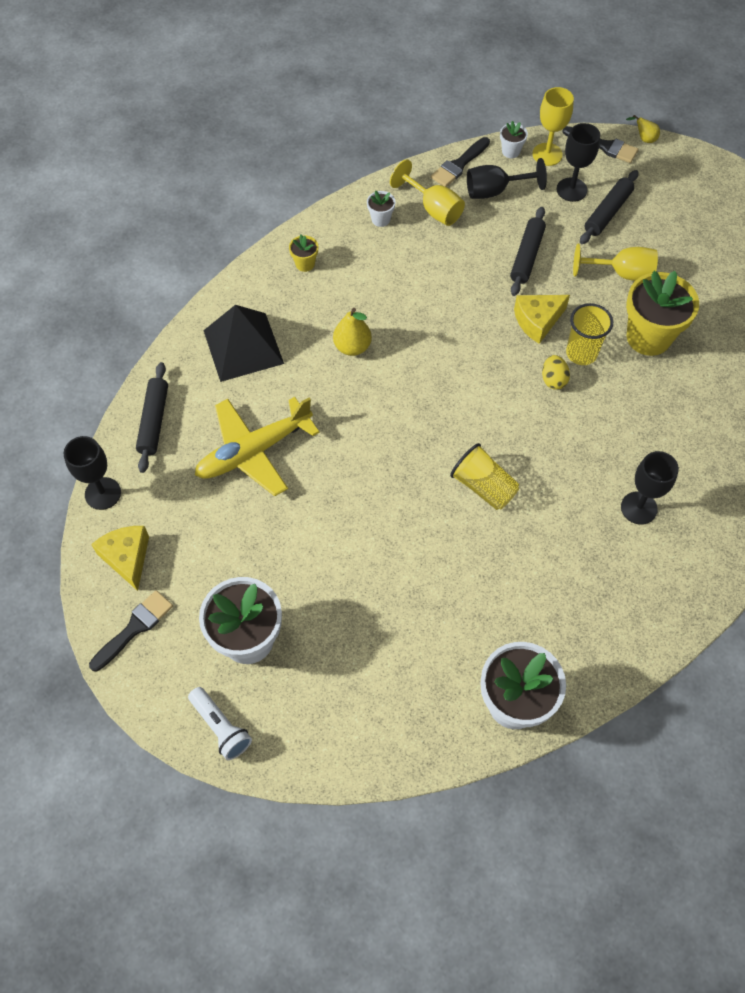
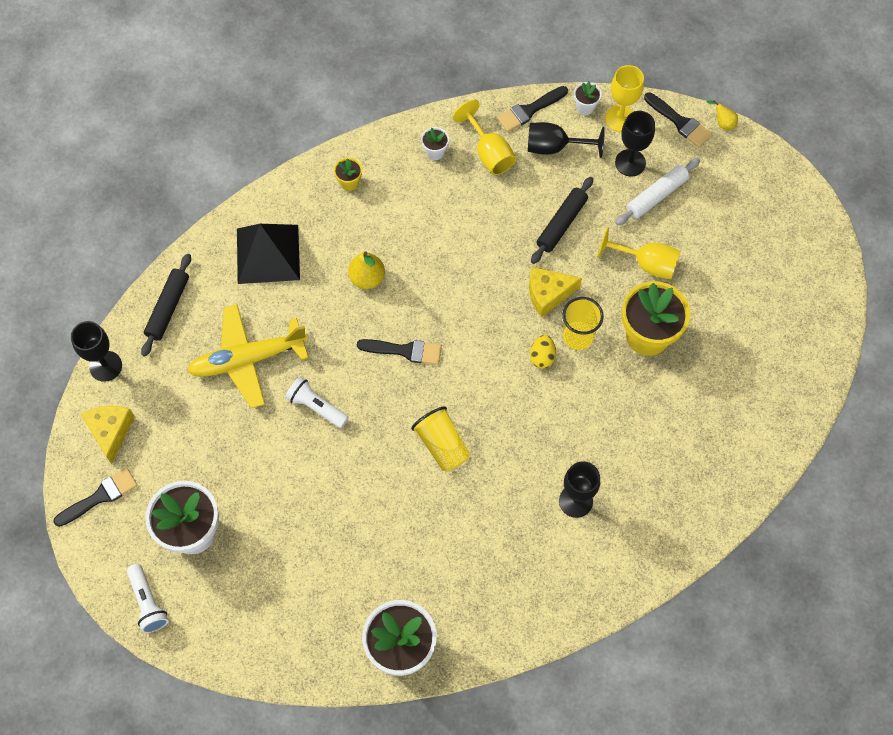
camera: 15 degrees right, 5 degrees up
(341, 480) = (316, 407): none -> white flashlight
(414, 406) = (405, 351): none -> black brush
(607, 212) = (656, 195): black rolling pin -> white rolling pin

